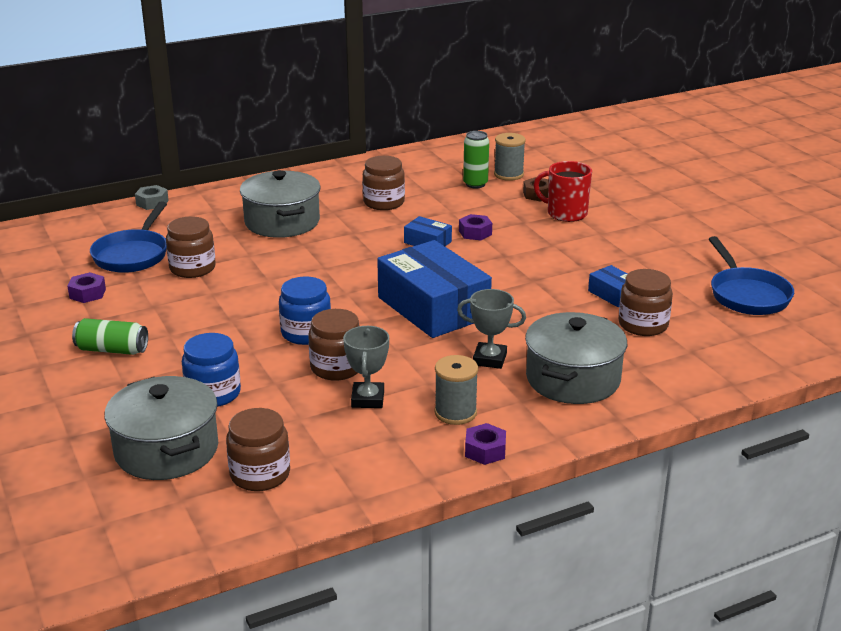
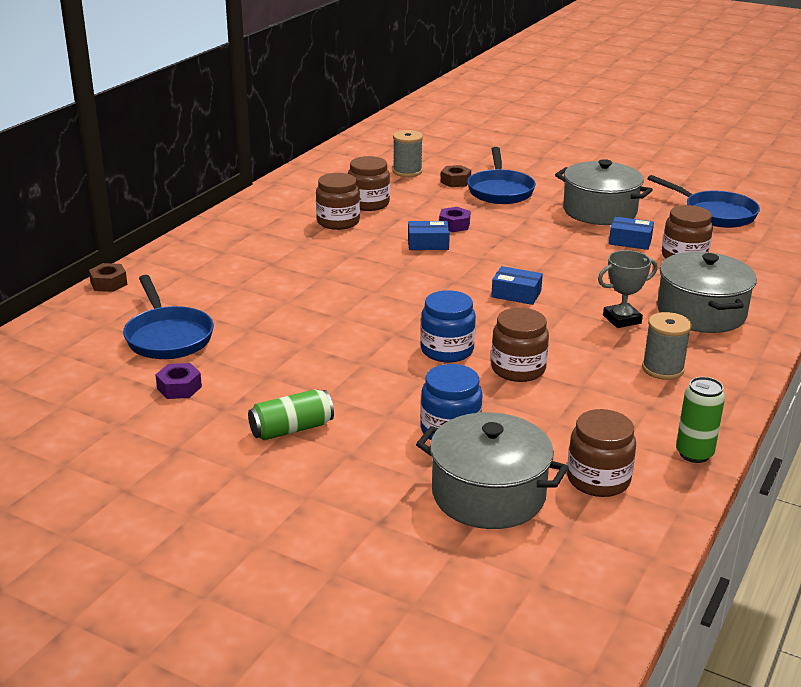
camera: 35 degrees left, 0 degrees up
(152, 203) = (109, 283): grey nut -> brown nut
(192, 268) = (251, 330): brown jar -> brown jar (368, 203)
(282, 222) = (271, 264): grey pot -> grey pot (599, 211)
(368, 399) = (583, 384): grey trophy -> none
(433, 307) = (516, 294): blue box -> blue box, size x0.44
(475, 184) = (392, 186): green can -> green can (694, 454)
(485, 450) = (727, 388): purple nut -> none
(565, 213) = (500, 190): red mug -> blue pan

